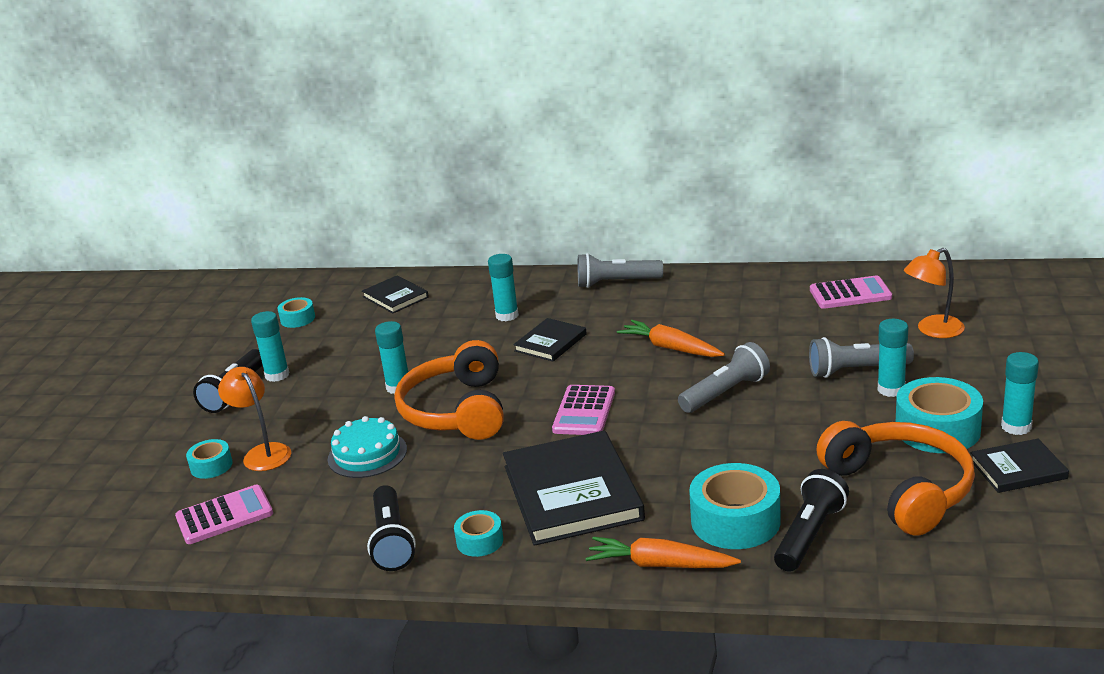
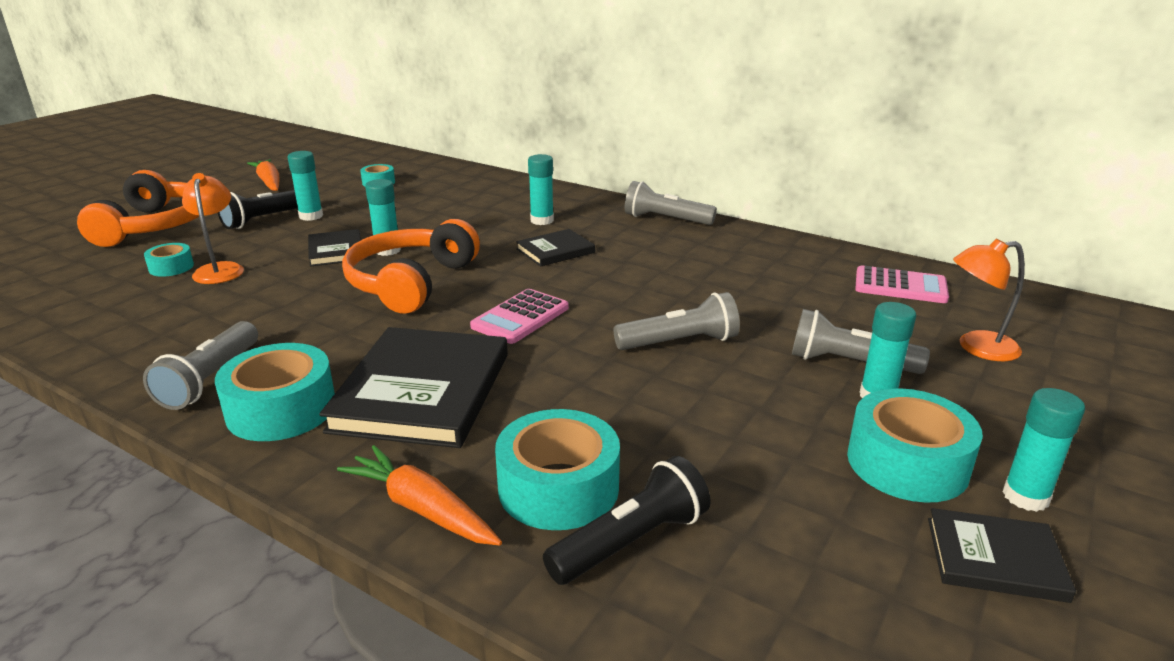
camera: 20 degrees right, 0 degrees up
(224, 516) = (122, 309): pink calculator -> none
(367, 454) = (294, 295): turquoise cake -> none
(391, 541) = (210, 379): black flashlight -> grey flashlight
(395, 297) = (469, 186): black book -> black book (336, 251)
(480, 541) = (281, 409): turquoise tape -> turquoise tape, size x1.87
(670, 348) = (663, 285): orange carrot -> orange carrot (269, 182)
(901, 489) = (801, 524): orange headphones -> orange headphones (154, 226)

